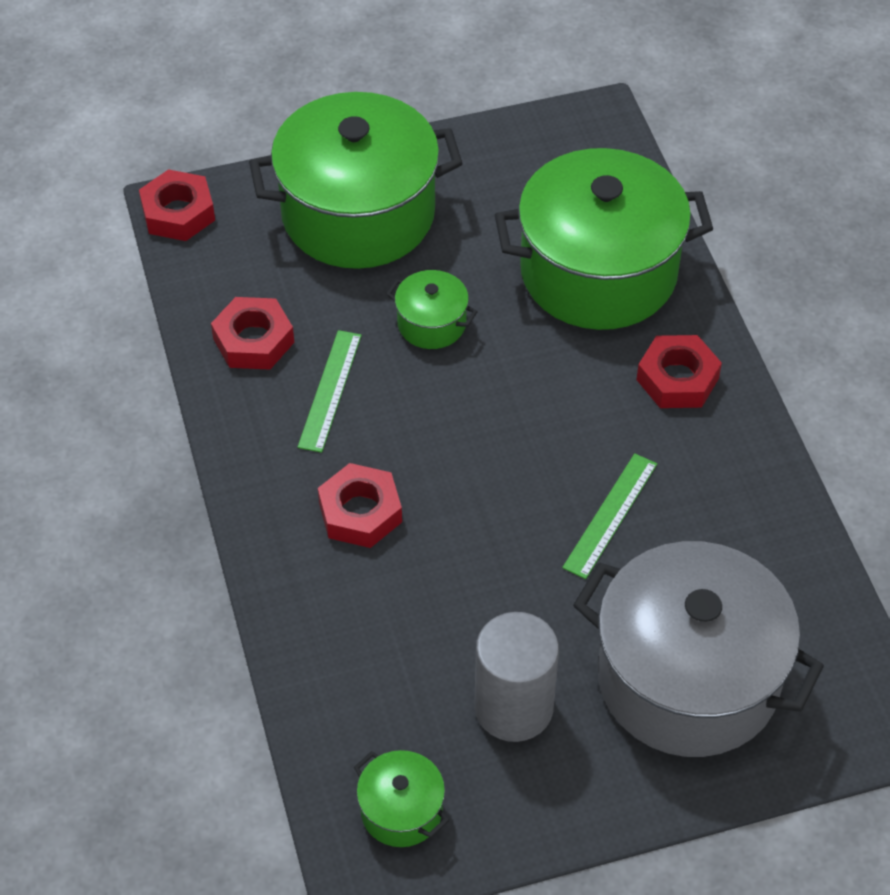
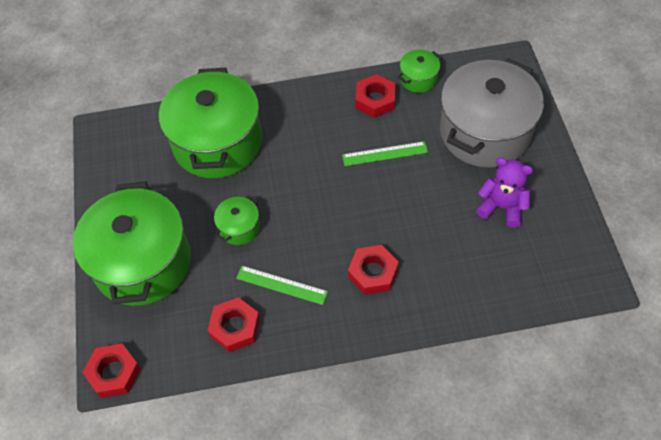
camera: 80 degrees left, 5 degrees up
(401, 811) = (565, 263): green pot -> green pot (418, 79)
(513, 707) = (502, 207): grey cylinder -> purple teddy bear
(610, 515) = (385, 153): green ruler -> green ruler turned 45 degrees counterclockwise
(677, 379) = (299, 115): red nut -> red nut (375, 100)

